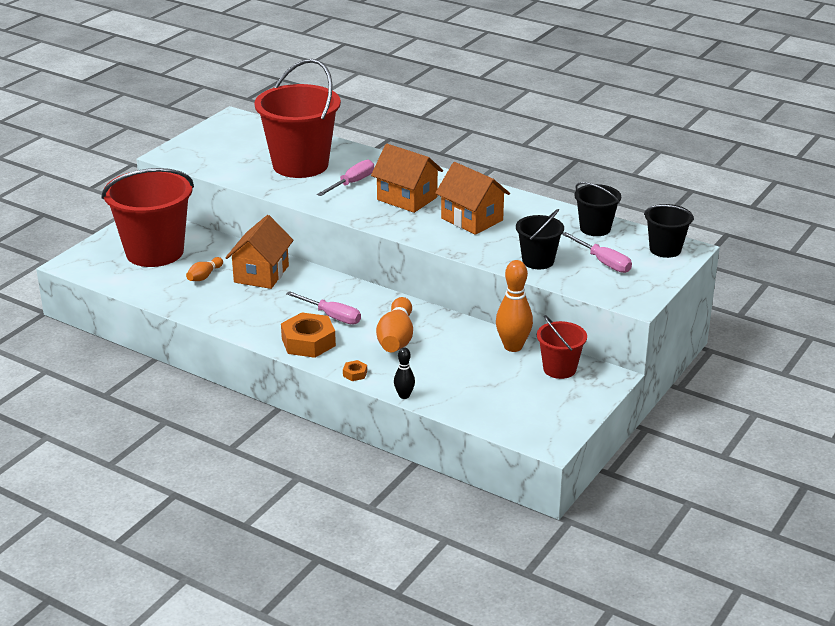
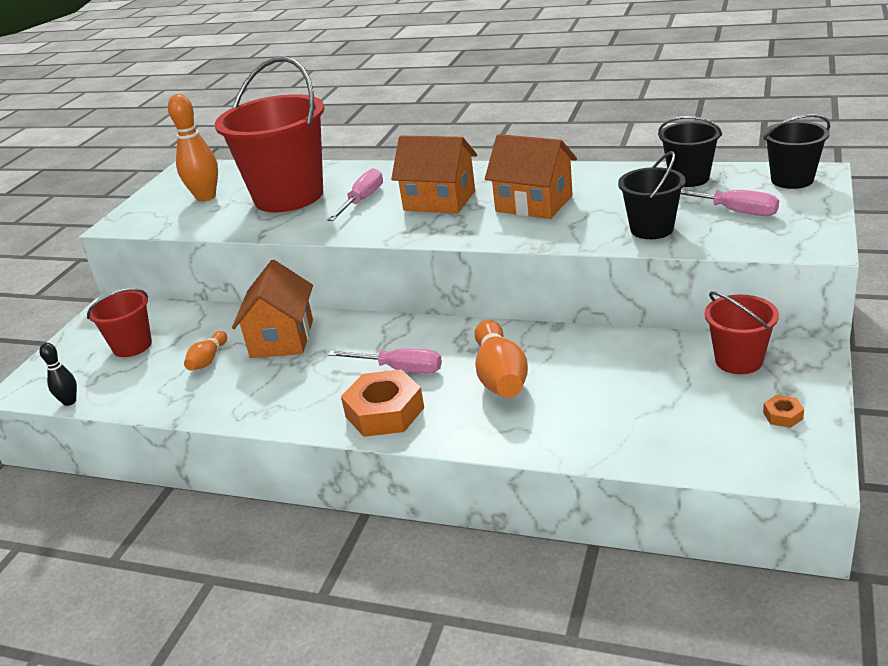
camera: 10 degrees left, 0 degrees up
(154, 252) = (132, 346): red bucket -> red bucket, size x0.51
(355, 374) = (472, 441): orange nut -> orange nut (783, 415)
(404, 395) = (559, 455): black bowling pin -> black bowling pin (69, 401)
(513, 347) = (657, 347): orange bowling pin -> orange bowling pin (206, 197)

